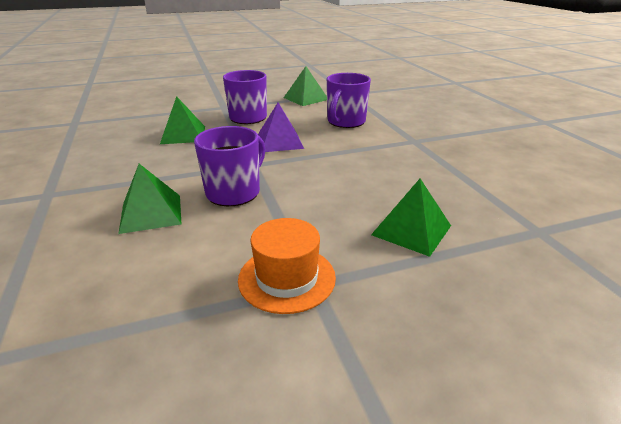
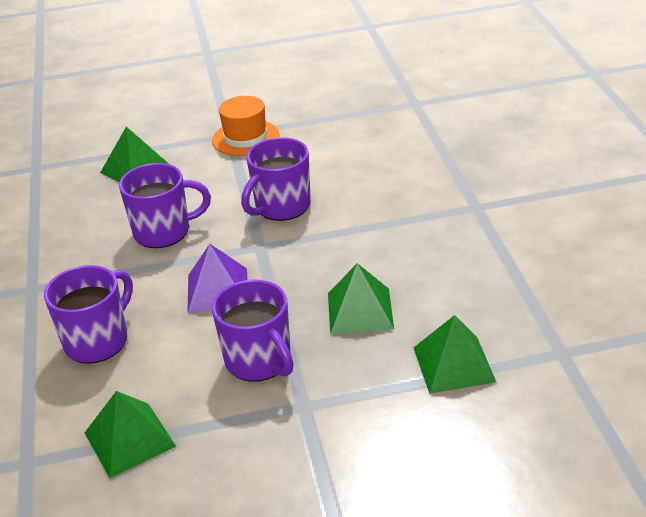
camera: 170 degrees left, 5 degrees up
(151, 213) = (358, 185): green pyramid -> green pyramid (453, 364)
(338, 172) = (164, 232): none -> purple mug

